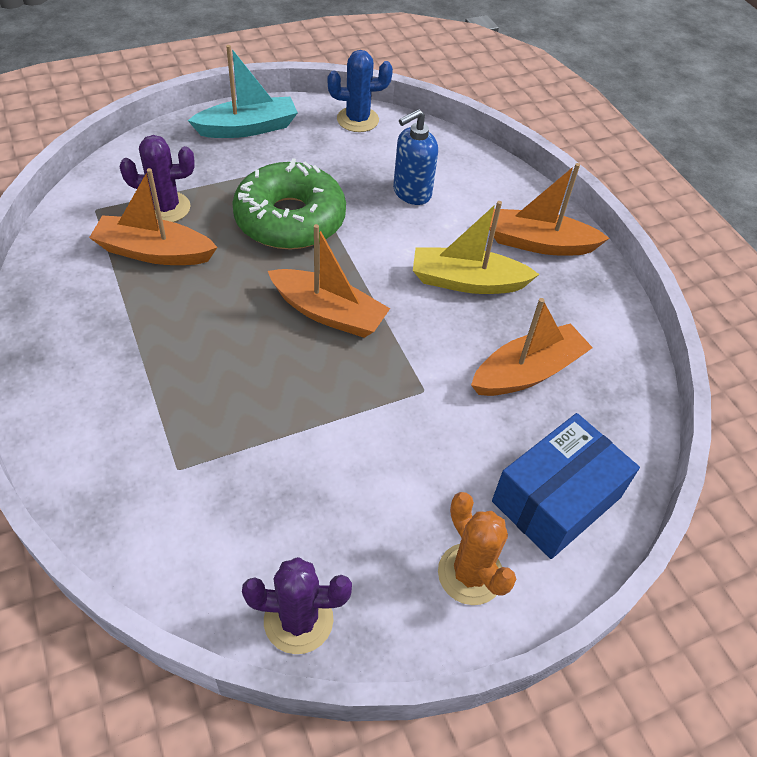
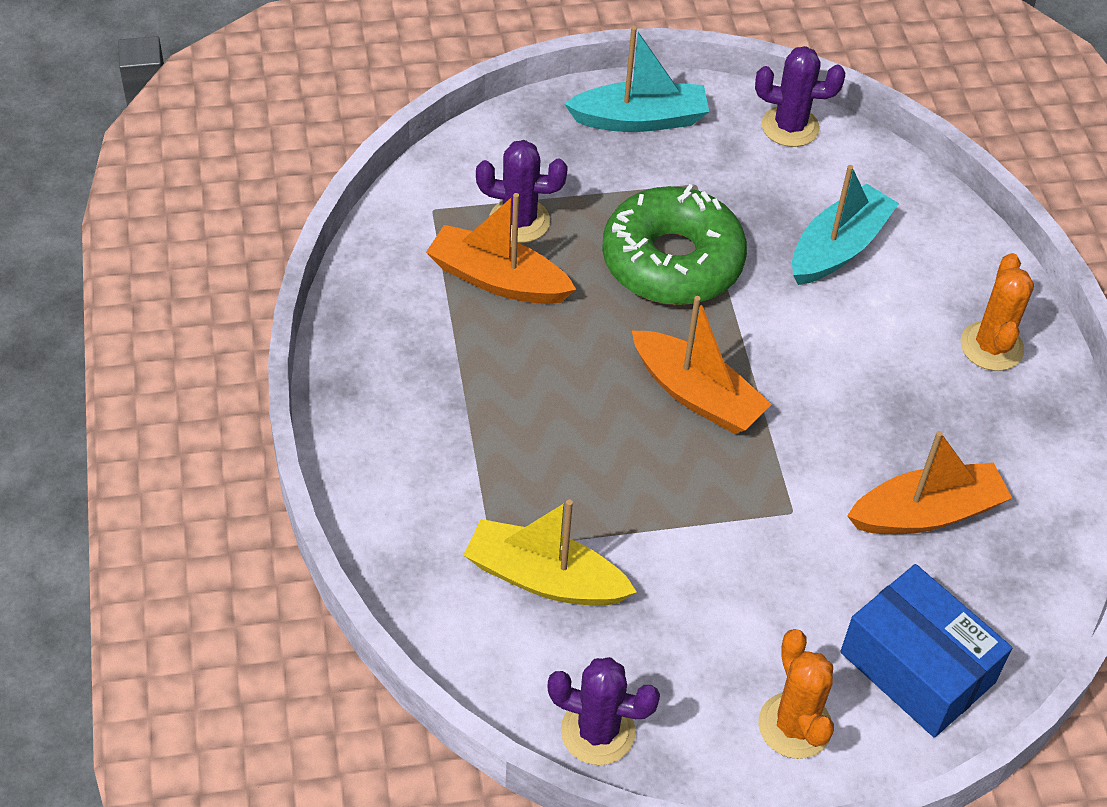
camera: 15 degrees right, 0 degrees up
(357, 120) = (790, 127): blue cactus -> purple cactus
(411, 193) = (838, 248): blue soap dispenser -> turquoise boat
(467, 281) = (881, 383): yellow boat -> yellow boat (544, 578)
(539, 243) = (991, 346): orange boat -> orange cactus
(556, 499) = (917, 667): blue box -> blue box turned 75 degrees clockwise

